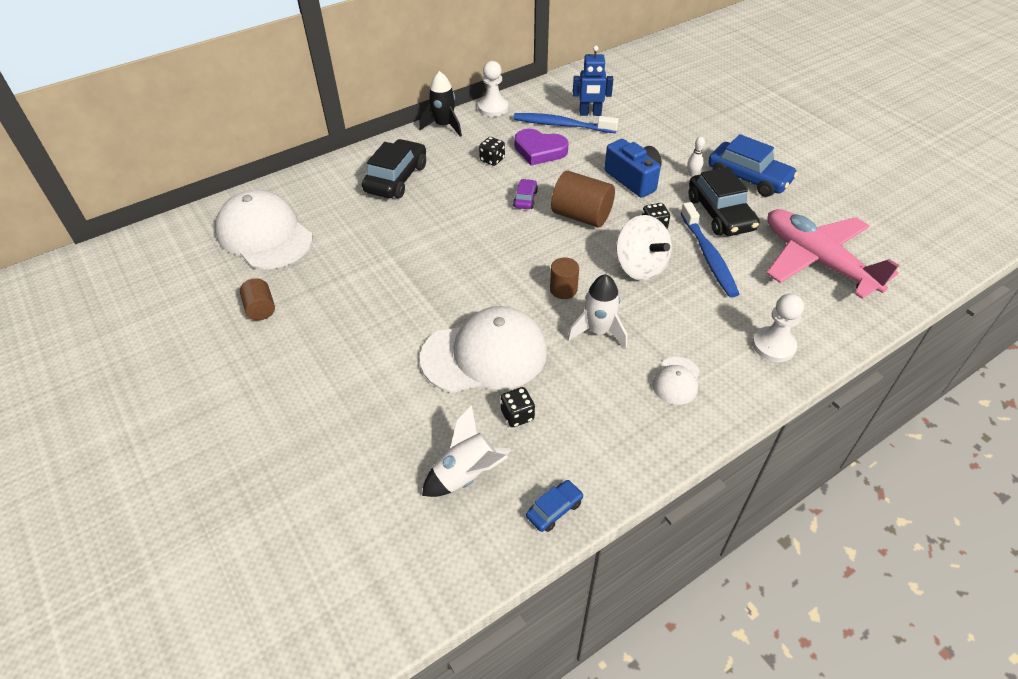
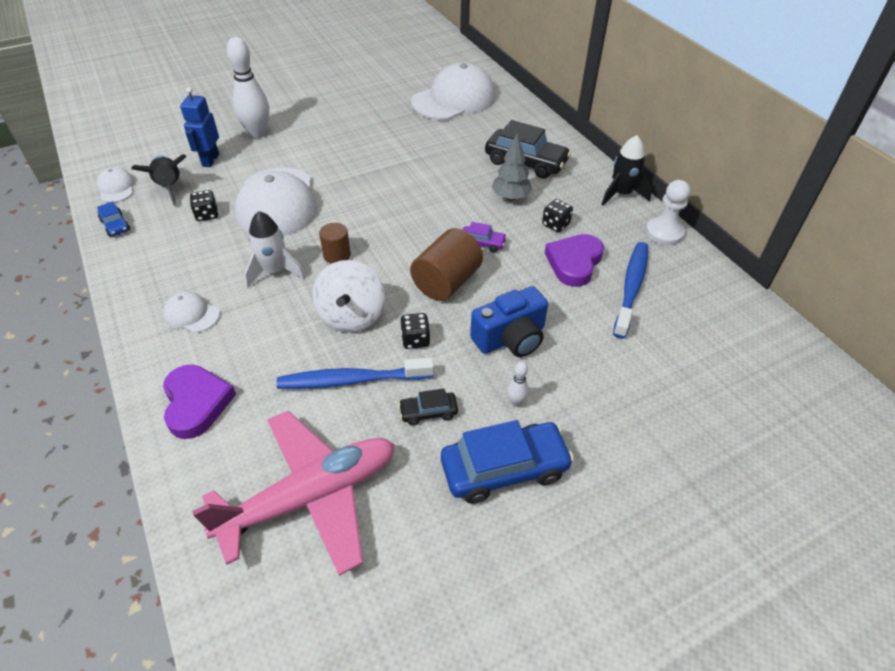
camera: 95 degrees right, 0 degrees up
(261, 309) = (369, 102): brown cylinder -> none
(334, 410) = (257, 134): none -> white bowling pin
(455, 186) = (510, 197): none -> grey tree
(466, 475) = (170, 187): white rocket -> black rocket
(473, 543) = (116, 188): none -> white cap
(590, 114) = (662, 318): blue robot -> blue robot (210, 160)
(640, 267) = (351, 316): white spinning top -> white spinning top turned 60 degrees counterclockwise
(720, 214) = (428, 412): black car -> black car, size x0.49
(748, 178) = (504, 468): blue car -> blue car turned 150 degrees counterclockwise
(773, 345) = (196, 403): white pawn -> purple heart

